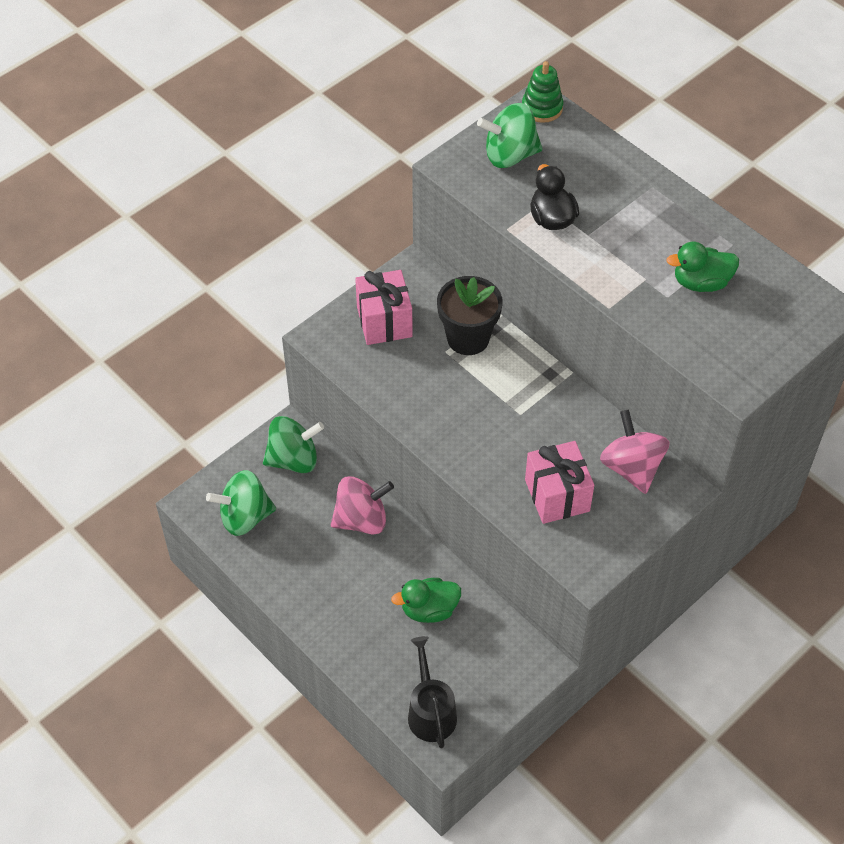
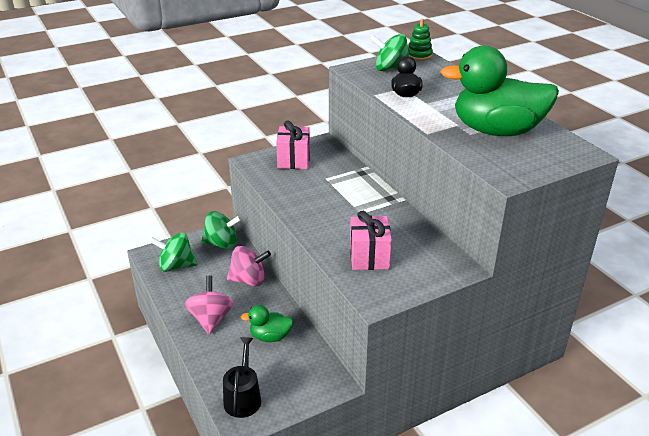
camera: 15 degrees right, 20 degrees down
(468, 338) = (343, 174): black flower pot -> none
(631, 467) = (428, 251): pink spinning top -> pink spinning top (211, 319)
(701, 282) = (496, 131): green duck -> green duck, size x2.17

